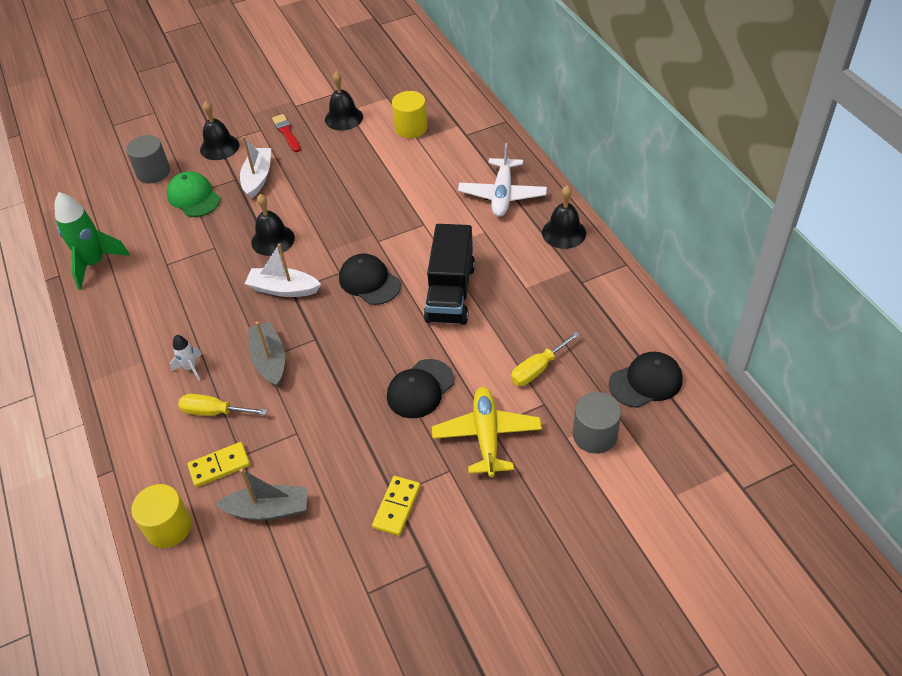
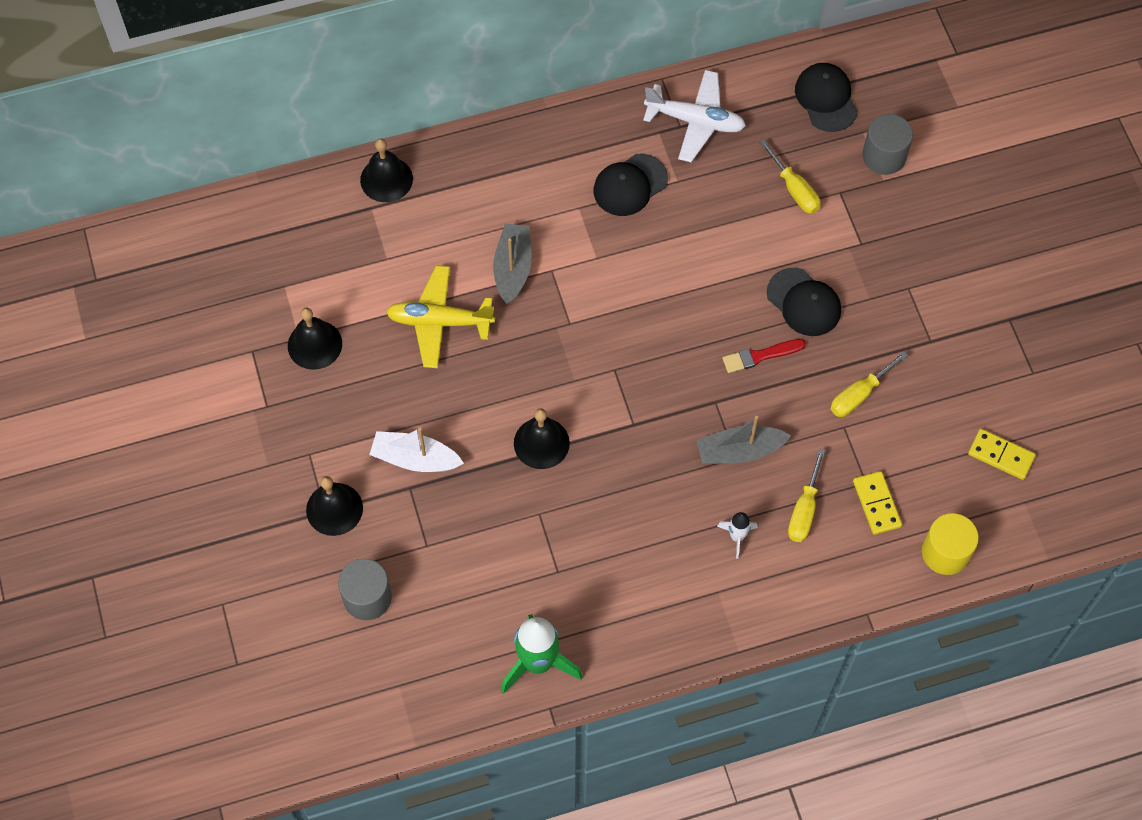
camera: 85 degrees left, 15 degrees up
(193, 197) = (434, 541): green cap -> none
(268, 509) = (935, 457): grey boat -> grey boat (513, 268)
(283, 289) = (630, 433): white boat -> none
(286, 132) = (326, 419): red brush -> red brush (760, 356)
(330, 441) = (859, 394): none -> yellow screwdriver
(369, 281) = (637, 338): black cap -> black cap (630, 185)
(396, 507) = (945, 339): yellow domino -> yellow domino (1001, 455)
(411, 128) = (361, 263): yellow cylinder -> none
(450, 293) = (671, 256): black truck -> none
(486, 436) = (872, 249): yellow plane -> yellow plane (439, 321)
(502, 194) = (519, 178): white plane -> white plane (695, 121)
(564, 233) = (599, 127): black bell -> black bell (386, 179)

